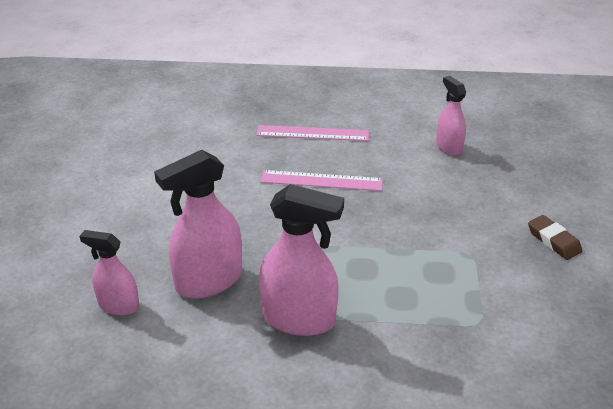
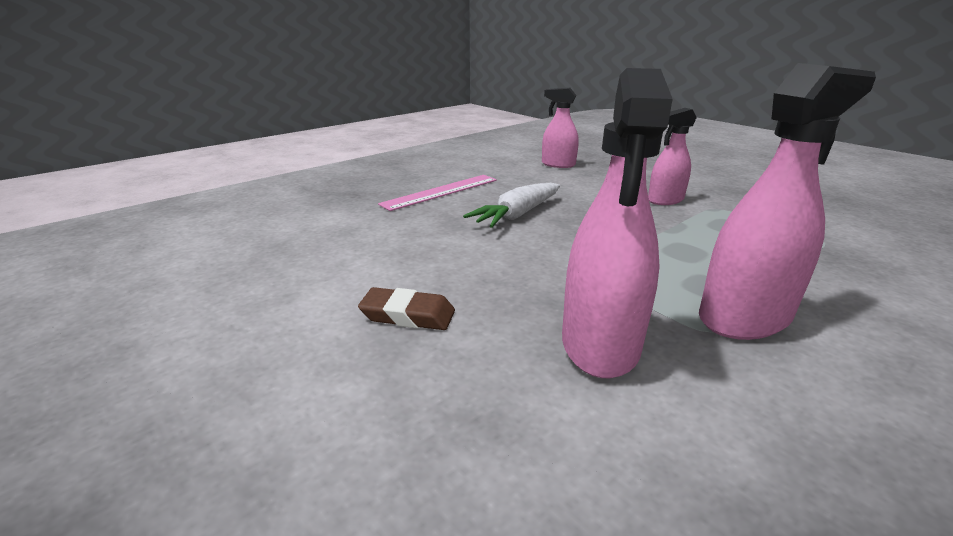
camera: 45 degrees left, 10 degrees down
(118, 305) = (562, 457): pink spray bottle -> pink spray bottle (665, 200)
(321, 181) = (517, 215): pink ruler -> white carrot
(553, 241) = (729, 181): brown eraser -> brown eraser (408, 315)

